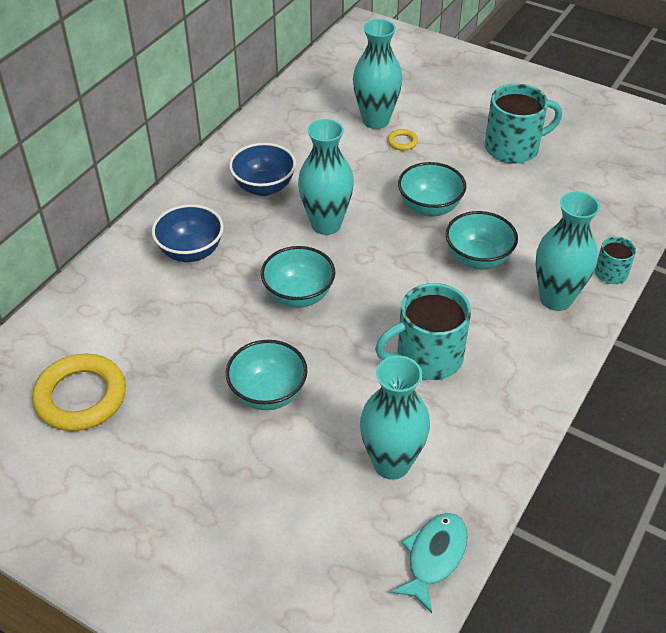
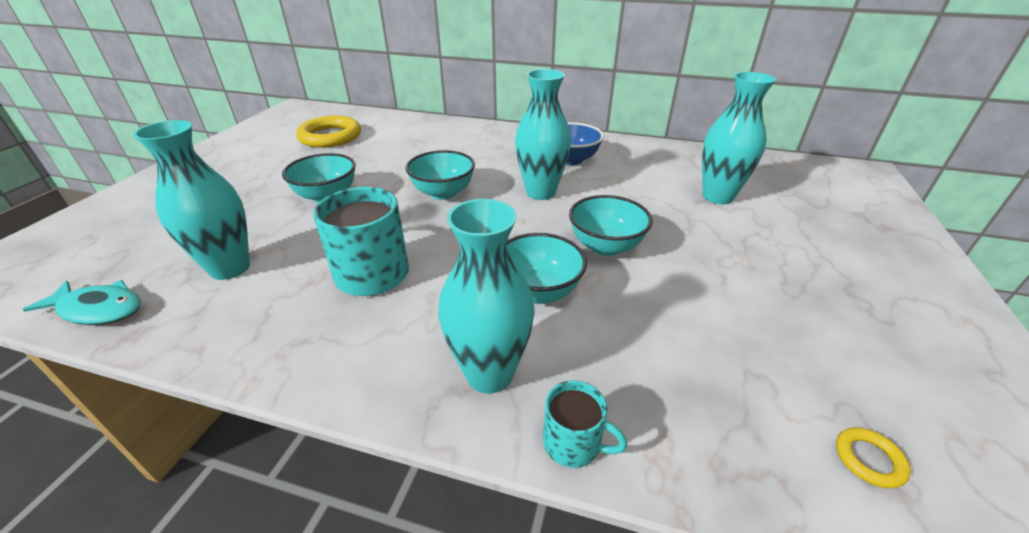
camera: 75 degrees right, 10 degrees down
(191, 252) = (478, 146): blue bowl -> none
(402, 142) = (700, 216): yellow ring -> yellow ring (869, 459)
(513, 148) = (778, 300): turquoise mug -> none

